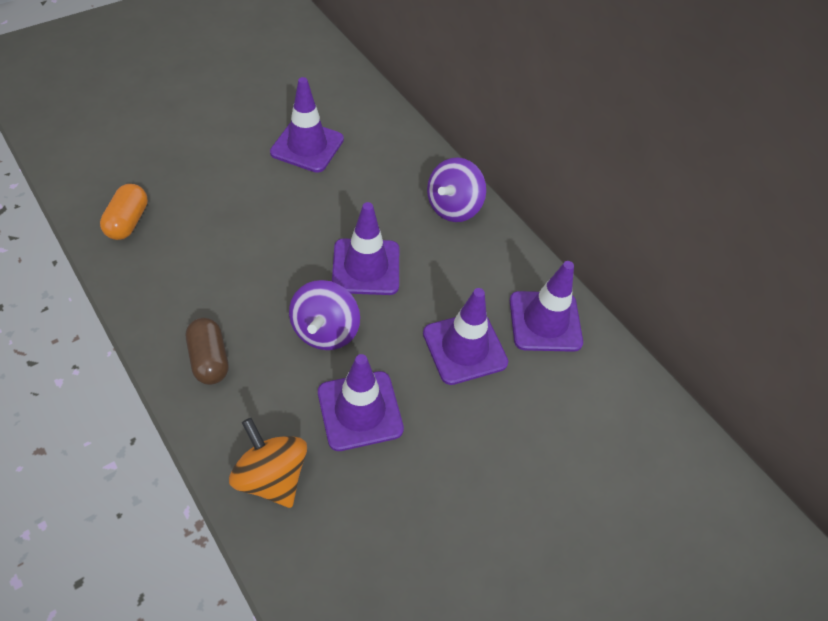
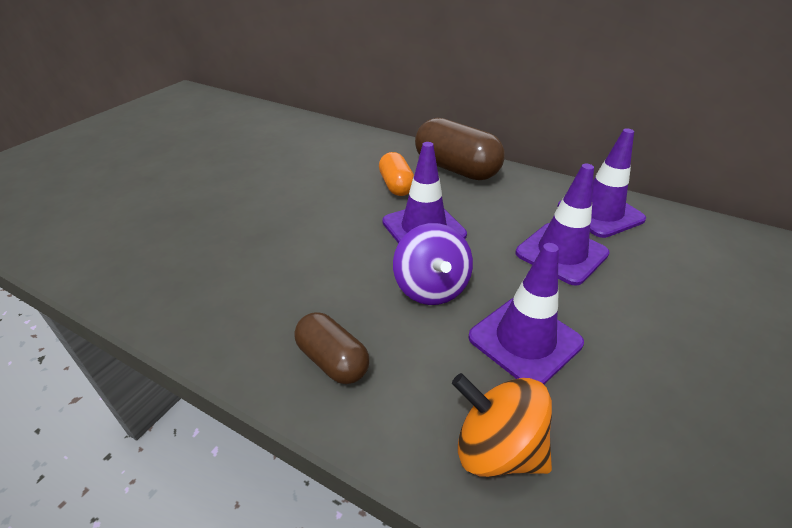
camera: 20 degrees left, 15 degrees down
(128, 221) = (156, 274): orange capsule -> orange capsule (396, 186)
(307, 146) = (301, 168): purple traffic cone -> none
(453, 207) = (456, 169): purple spinning top -> brown capsule

